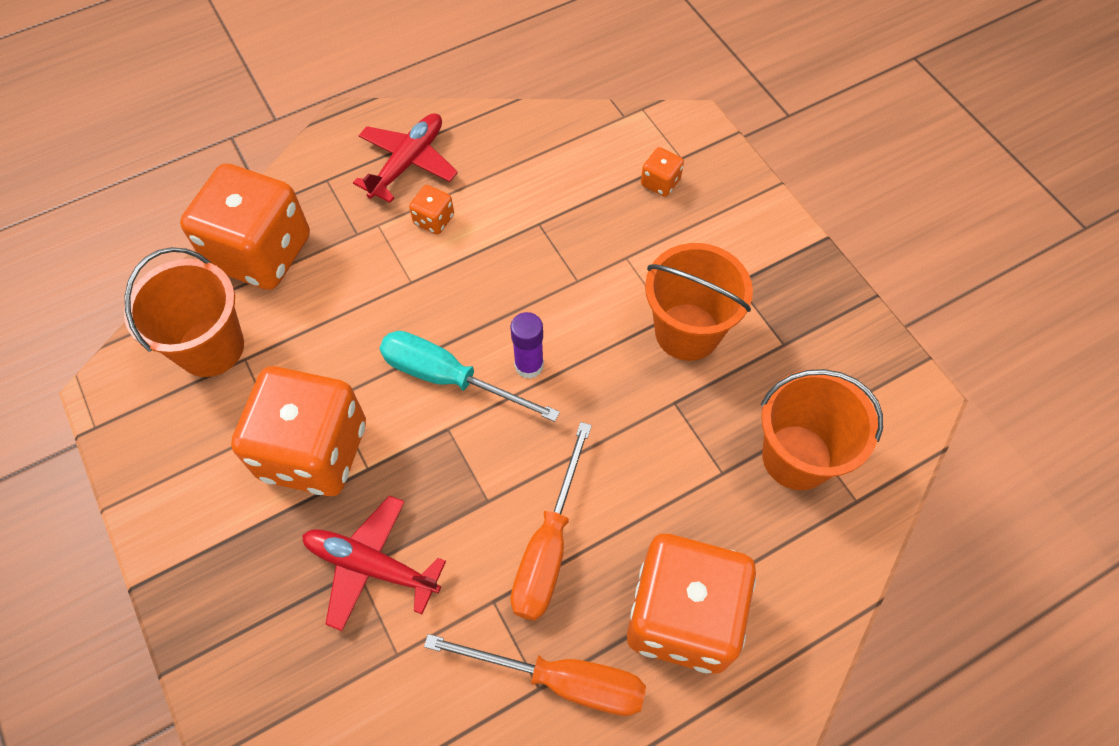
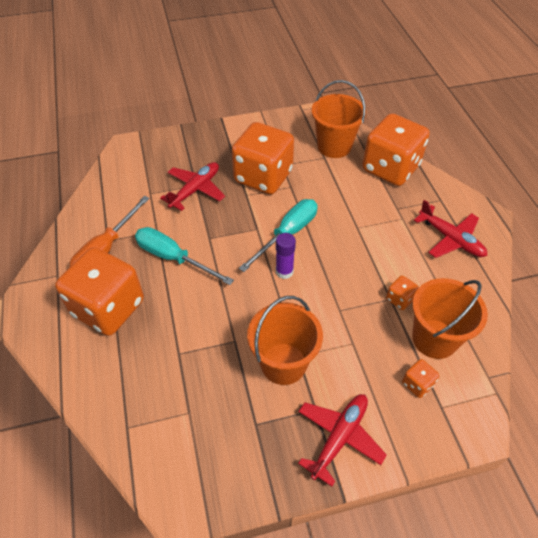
camera: 105 degrees right, 10 degrees down
(434, 220) = (402, 244): orange dice -> orange dice (399, 299)
(548, 546) = (173, 258): orange screwdriver -> turquoise screwdriver
(762, 251) = (339, 437): none -> red plane
(797, 457) = (171, 401): orange bucket -> orange bucket (434, 338)

